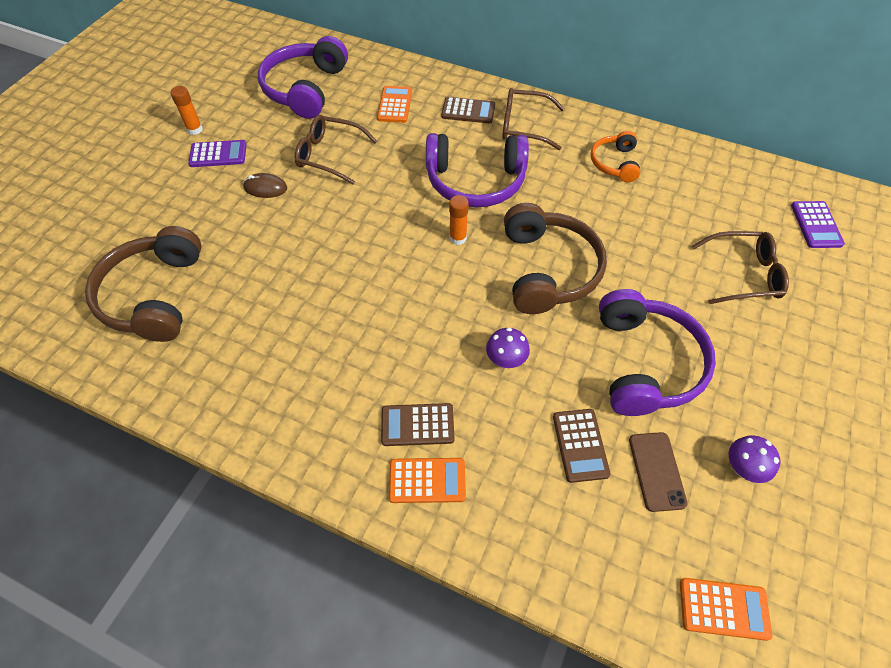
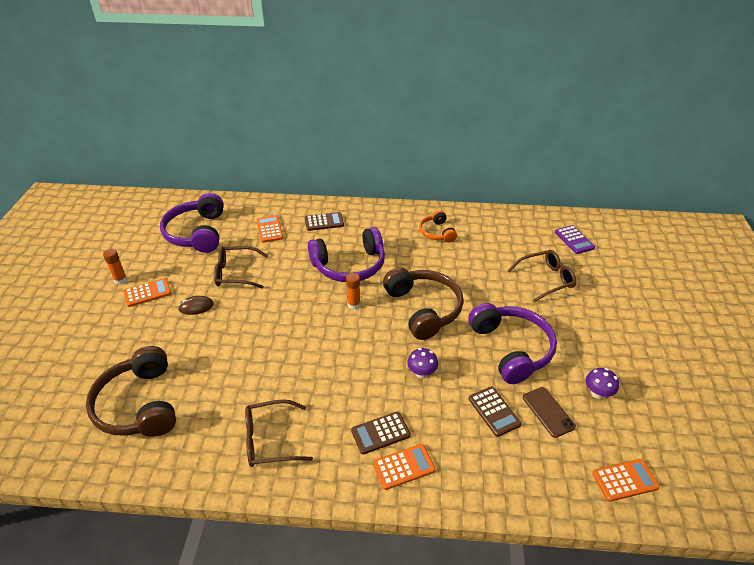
camera: 20 degrees left, 15 degrees down
(218, 154) = (147, 293): purple calculator -> orange calculator
(524, 126) = (366, 223): brown glasses -> brown glasses (269, 440)

